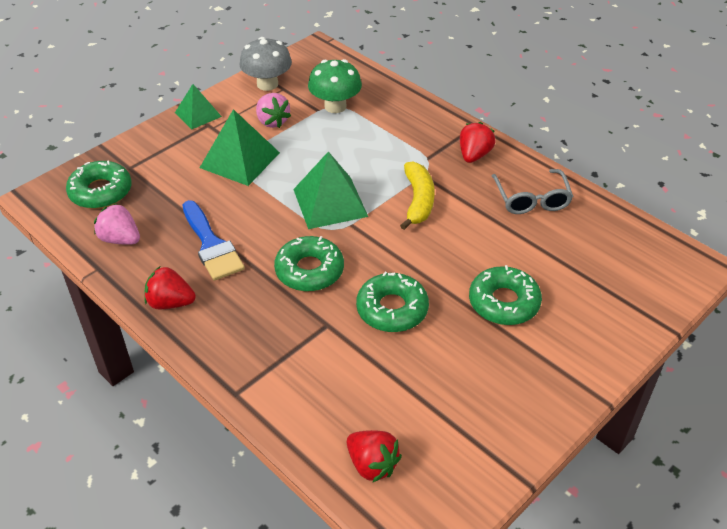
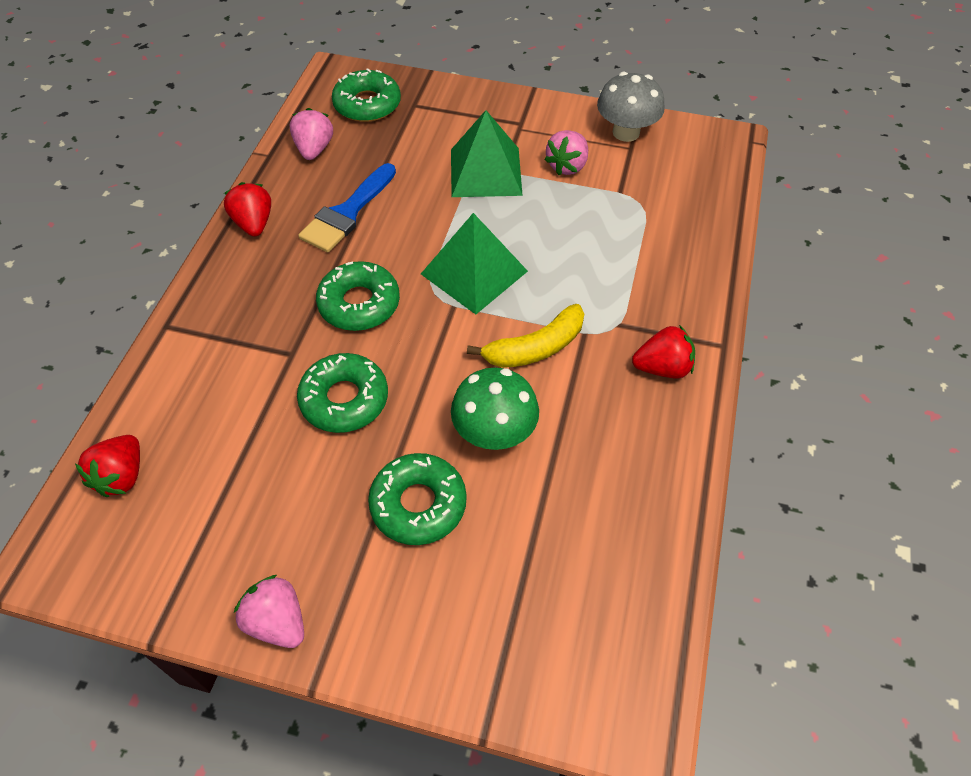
camera: 60 degrees right, 10 degrees up
(198, 114) = (530, 108): green pyramid -> none
(335, 106) = (639, 202): green mushroom -> green mushroom (494, 433)
(531, 199) = (626, 463): grey glasses -> none
(552, 406) = (277, 621): none -> pink strawberry

